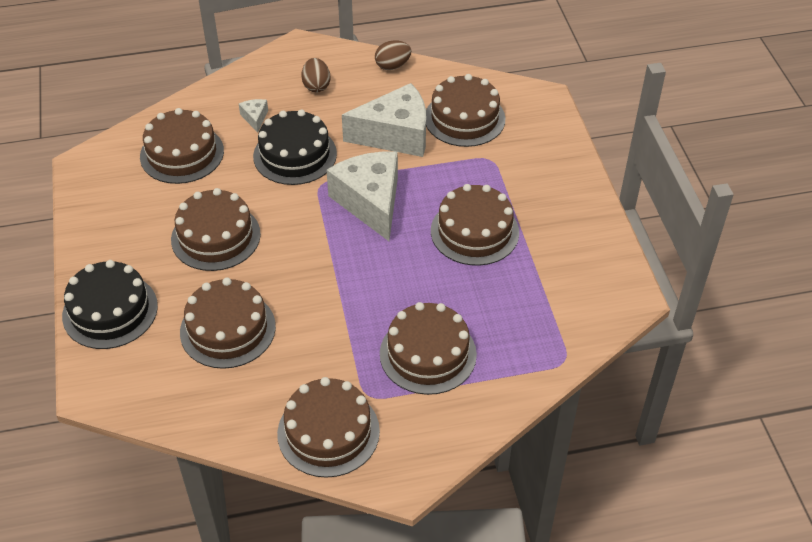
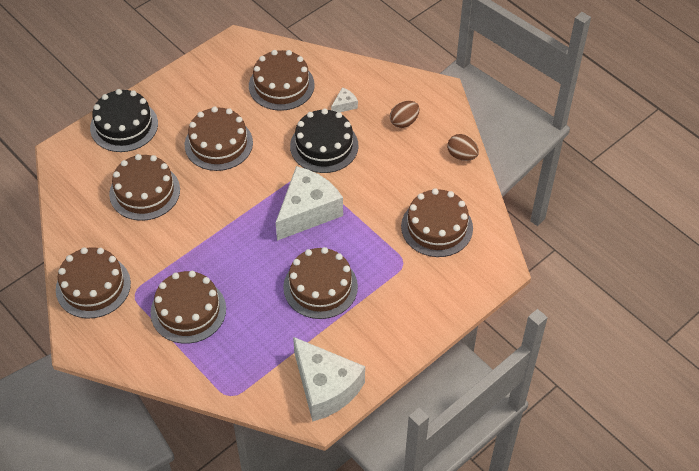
camera: 60 degrees right, 5 degrees up
(395, 135) = (387, 193): white cheese -> white cheese (325, 387)

